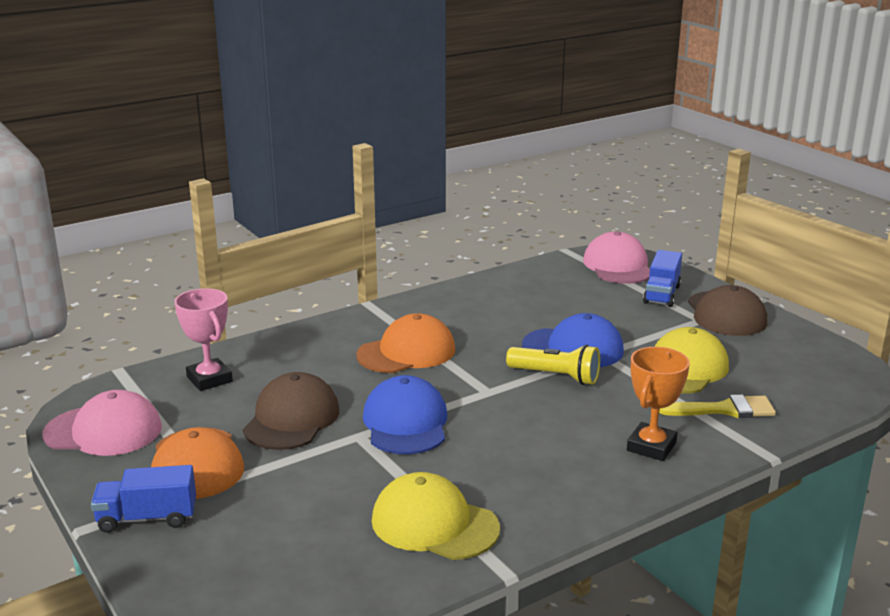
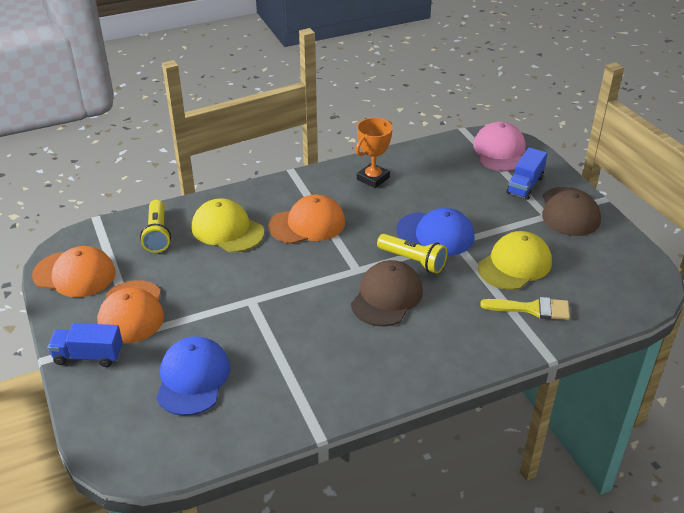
camera: 10 degrees right, 15 degrees up
(104, 431) = (75, 274): pink cap -> orange cap
(209, 379) = (157, 234): pink trophy -> yellow flashlight
(292, 419) = (207, 279): brown cap -> brown cap (387, 297)
(405, 423) = (288, 292): blue cap -> blue cap (193, 378)
(434, 524) = (282, 387): yellow cap -> yellow cap (227, 230)
(651, 447) = (462, 337): orange trophy -> orange trophy (373, 178)

